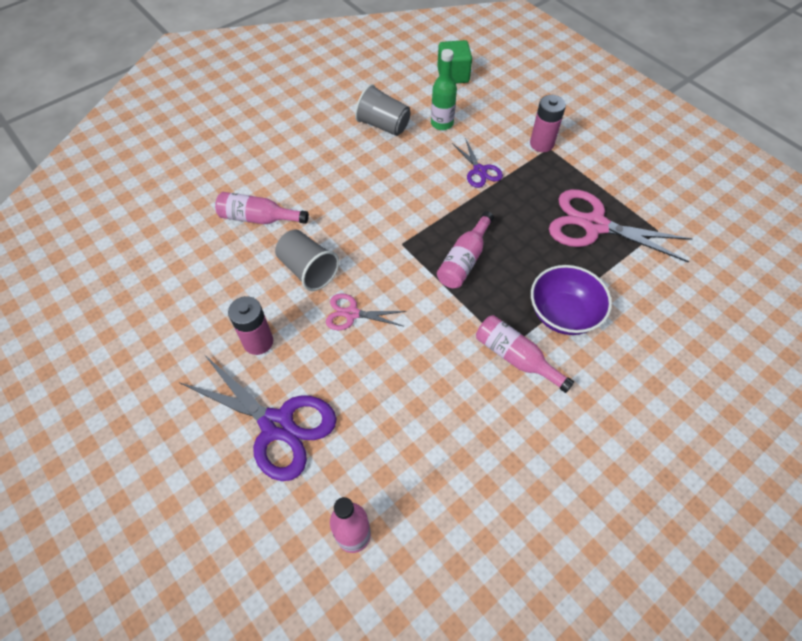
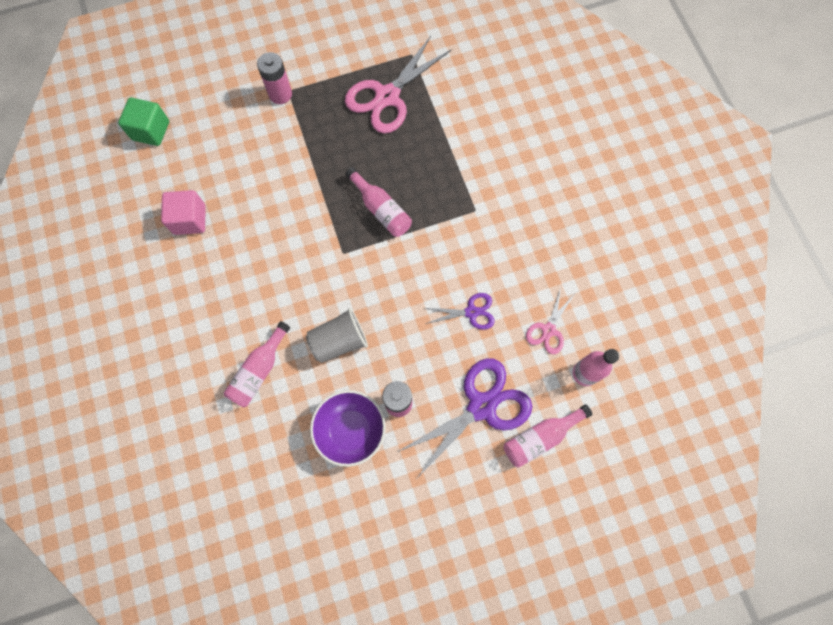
camera: 70 degrees left, 15 degrees up
(352, 314) = (400, 318): pink scissors -> pink scissors (548, 330)
(383, 125) = (189, 219): grey cup -> pink cube
(442, 123) = (213, 166): green bottle -> none
(479, 171) = (288, 158): purple scissors -> purple scissors (471, 312)
(515, 357) = (486, 209): pink bottle -> pink bottle (540, 437)
(563, 314) = (461, 159): purple bowl -> purple bowl (350, 430)

